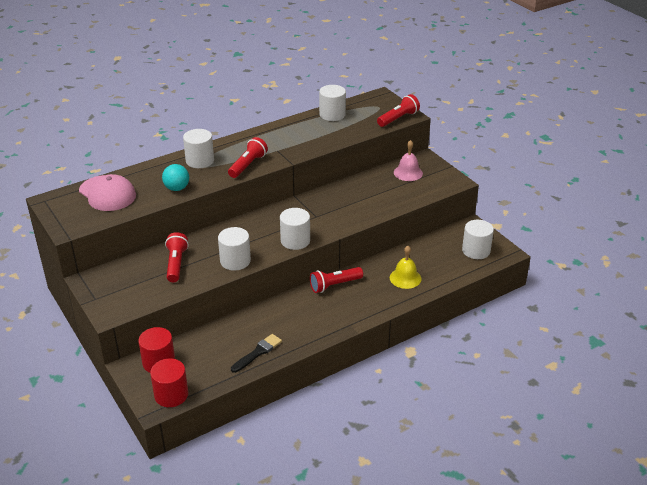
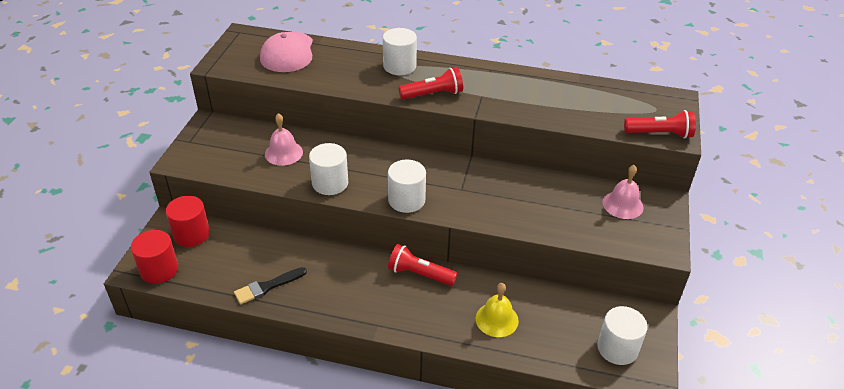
camera: 45 degrees right, 5 degrees up
(176, 264) = (283, 153): red flashlight -> pink bell
(177, 188) = (343, 80): turquoise ball -> none
(258, 352) = (267, 286): black brush -> black brush turned 150 degrees clockwise
(332, 114) = (591, 90): white cylinder -> none

